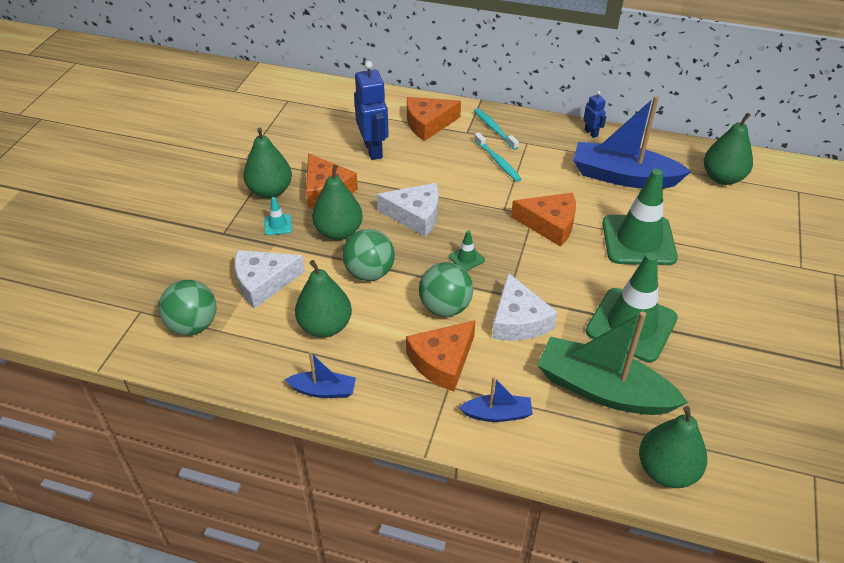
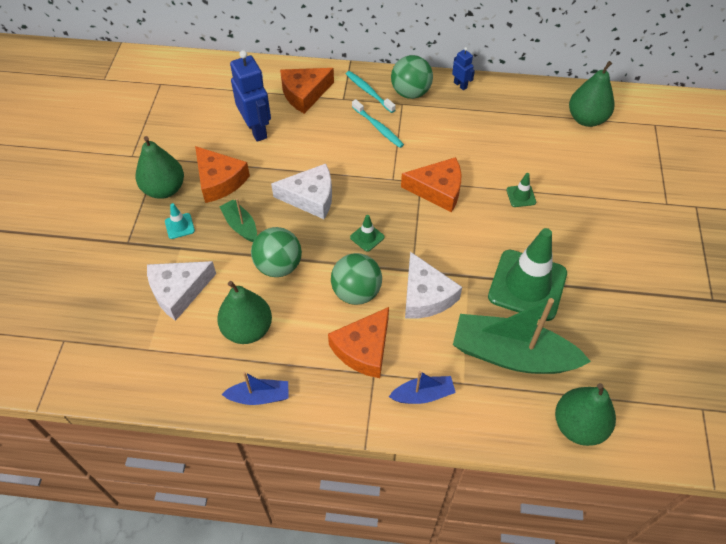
camera: 10 degrees left, 10 degrees up
(193, 325) = (120, 347): green ball -> green ball (410, 93)
(339, 232) = (240, 226): green pear -> green boat
(623, 177) = (497, 129): blue boat -> none
(638, 240) = (521, 196): green traffic cone -> green traffic cone, size x0.41

